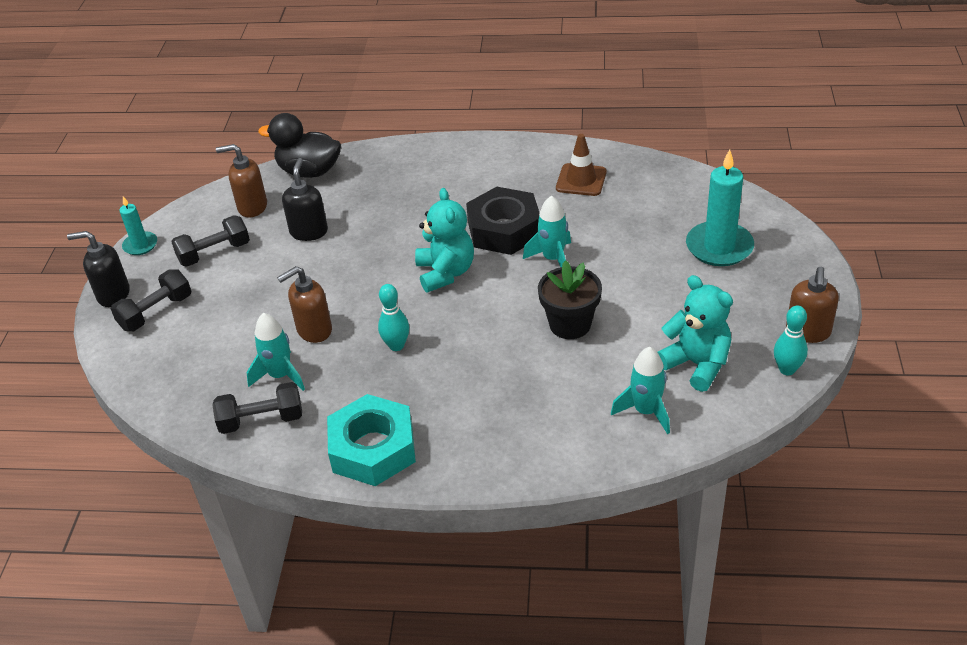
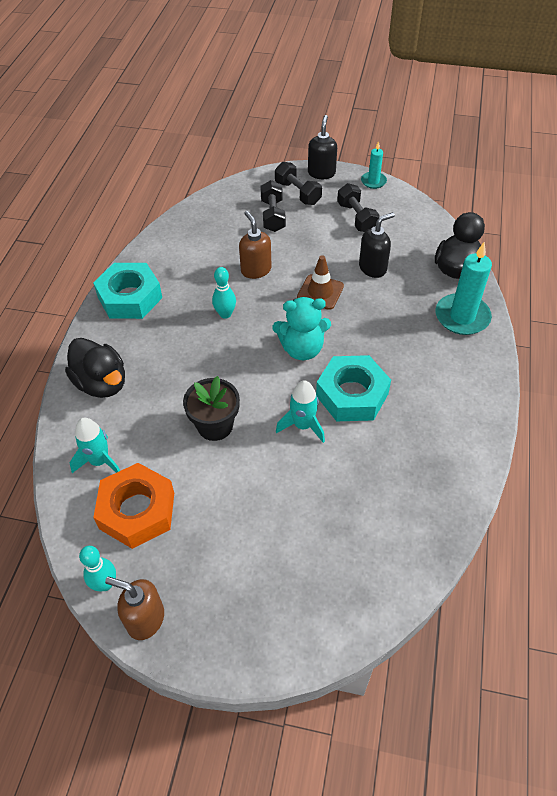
camera: 95 degrees right, 10 degrees up
(252, 207) = (411, 236): brown soap dispenser -> none
(261, 420) = (177, 245): black dumbbell -> black dumbbell (273, 215)
(280, 376) = (215, 253): turquoise rocket -> none
(309, 232) = (373, 268): black soap dispenser -> black soap dispenser turned 45 degrees counterclockwise
(504, 229) = (352, 395): black nut -> turquoise nut
(531, 440) = (102, 383): none -> black duck
(581, 180) = (421, 467): brown traffic cone -> brown traffic cone (320, 292)
(696, 364) = (137, 510): turquoise teddy bear -> orange nut
(719, 247) = (290, 571): turquoise candle -> turquoise candle (462, 317)

